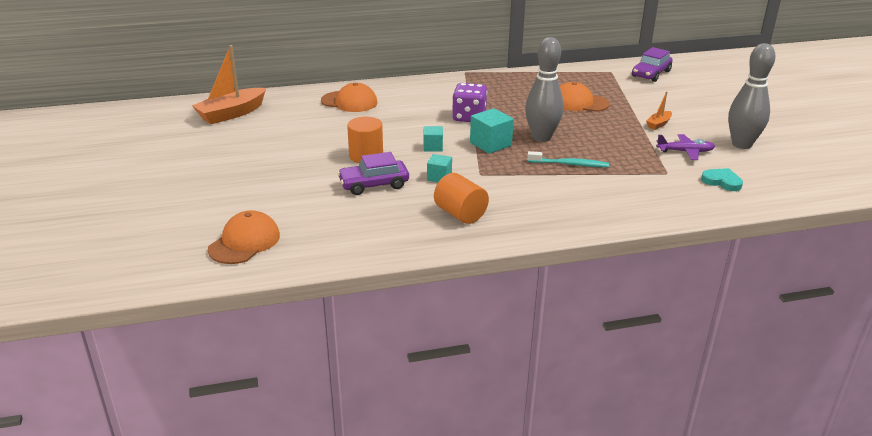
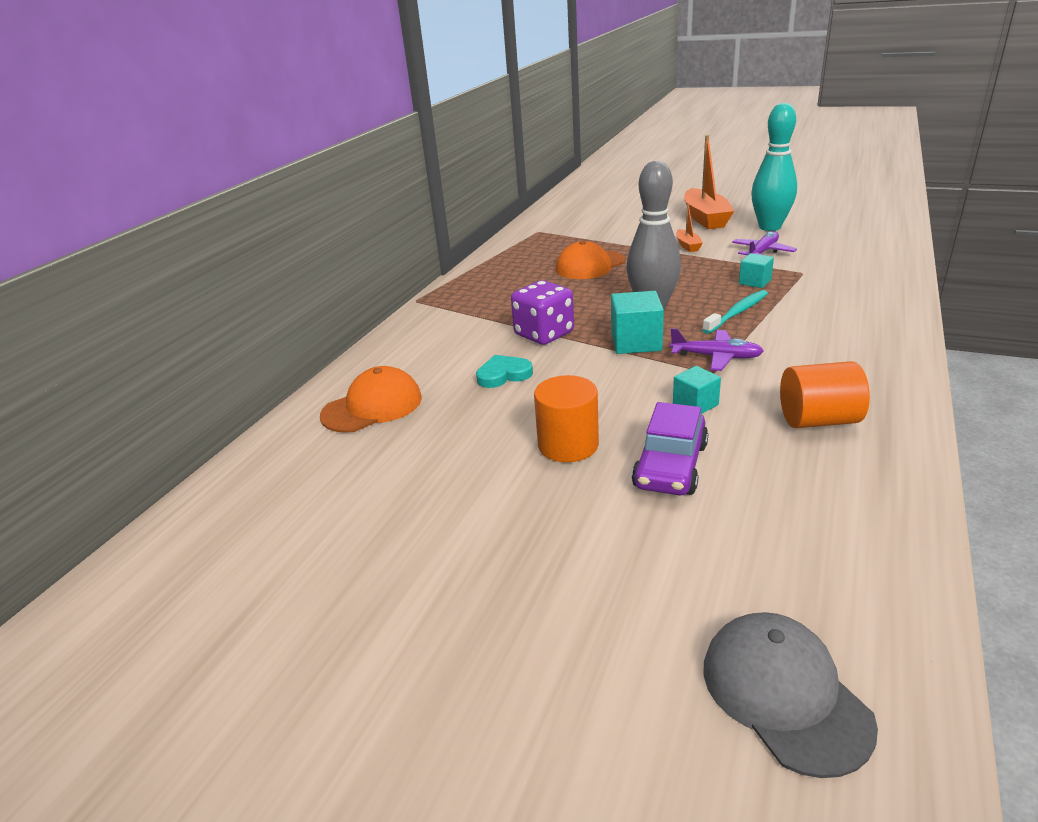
camera: 50 degrees left, 0 degrees up
(231, 114) = (233, 544): orange boat -> orange boat (705, 218)
(244, 242) = (784, 694): orange cap -> grey cap
(433, 147) = (600, 383): turquoise cube -> turquoise cube (754, 282)
(500, 171) = (716, 357): none -> purple plane
(651, 74) = (571, 218): purple car -> none
(722, 181) = (842, 256): turquoise heart -> turquoise heart (503, 375)
(741, 144) = (770, 227): grey bowling pin -> turquoise bowling pin

